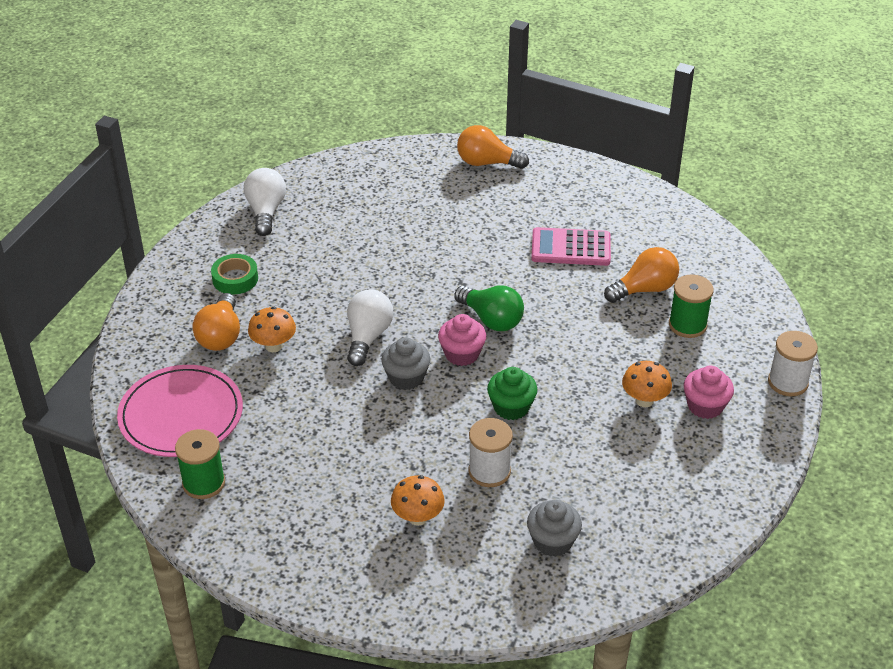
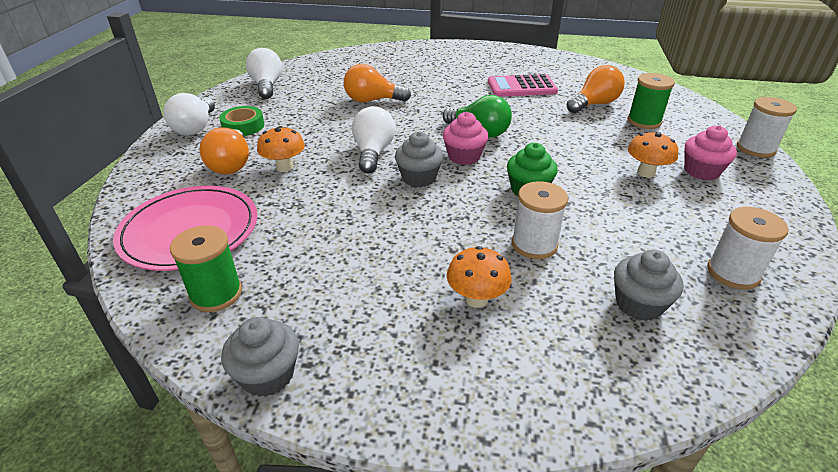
camera: 10 degrees left, 5 degrees down
(184, 275) = (195, 128): none -> white light bulb
(240, 557) = (267, 375): none -> grey cupcake
(487, 163) = (435, 51): orange light bulb -> orange light bulb (372, 100)
(654, 524) = (733, 273): none -> white spool

